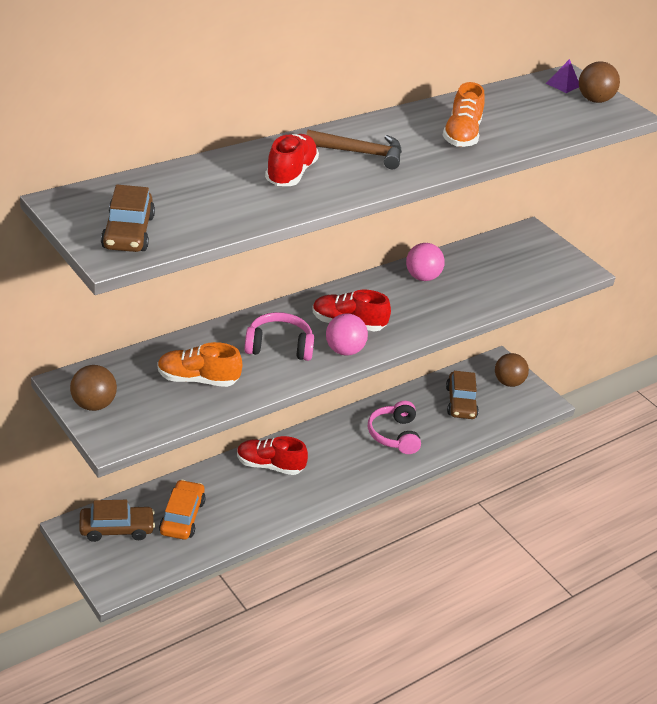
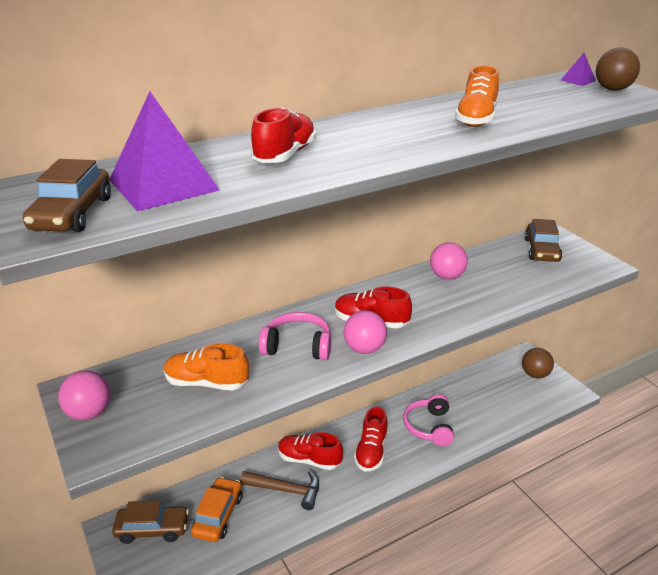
camera: 10 degrees right, 5 degrees down
(93, 404) = (89, 413): brown ball -> pink ball
(193, 204) = (163, 184): none -> purple pyramid
(334, 458) = (371, 451): none -> red shoe
(360, 153) = (366, 136): brown hammer -> brown hammer (286, 490)
(461, 402) = (491, 394): brown car -> brown car (541, 250)

